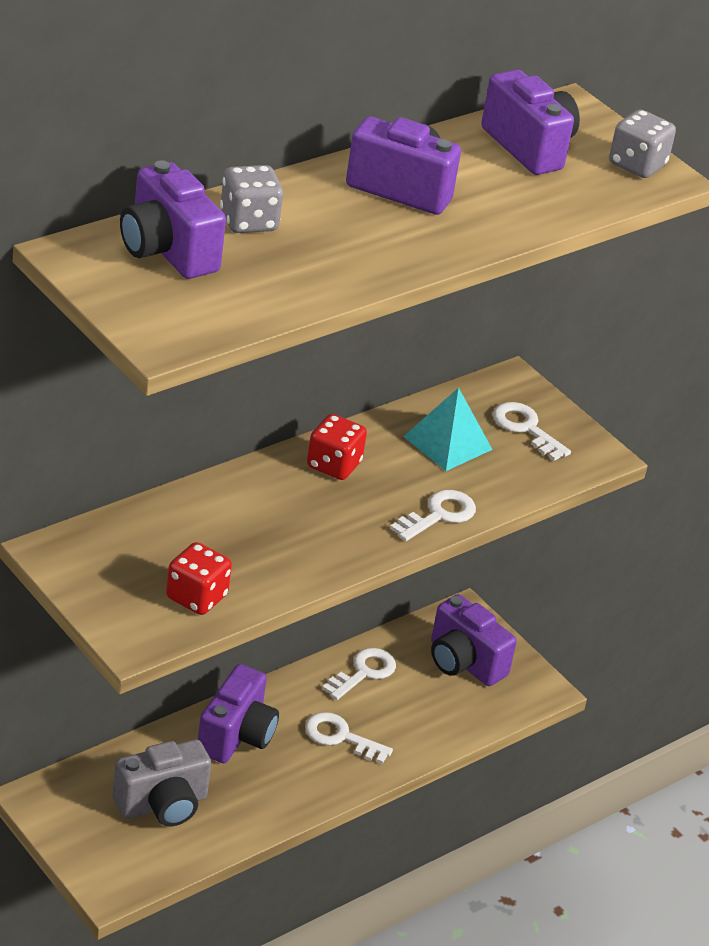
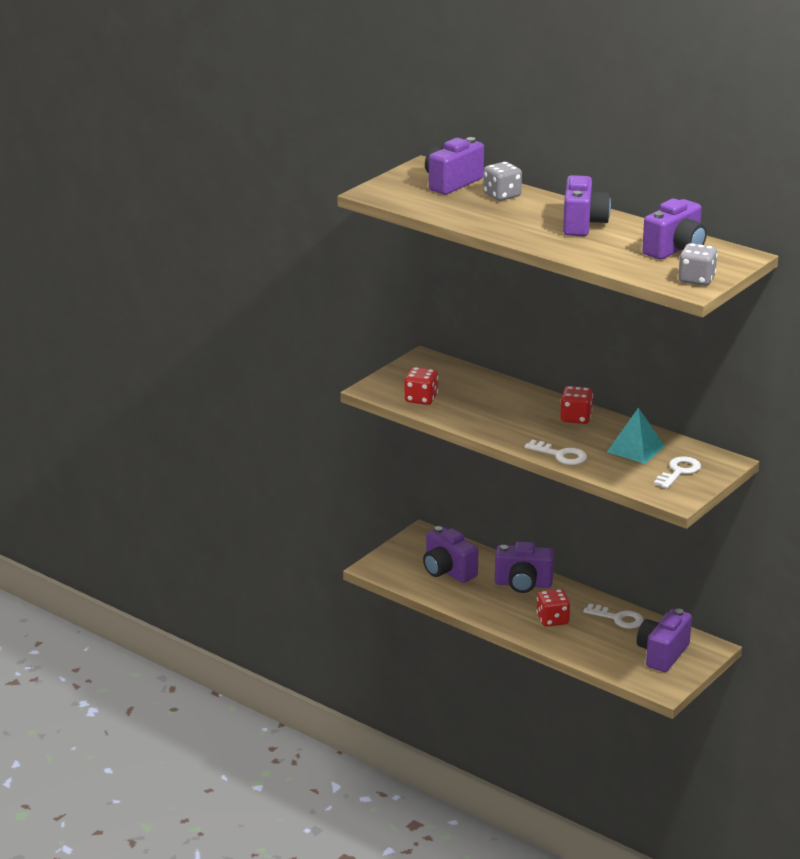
camera: 80 degrees right, 10 degrees down
(162, 805) = (447, 571): grey camera -> purple camera
(341, 737) = (552, 620): white key -> red dice

